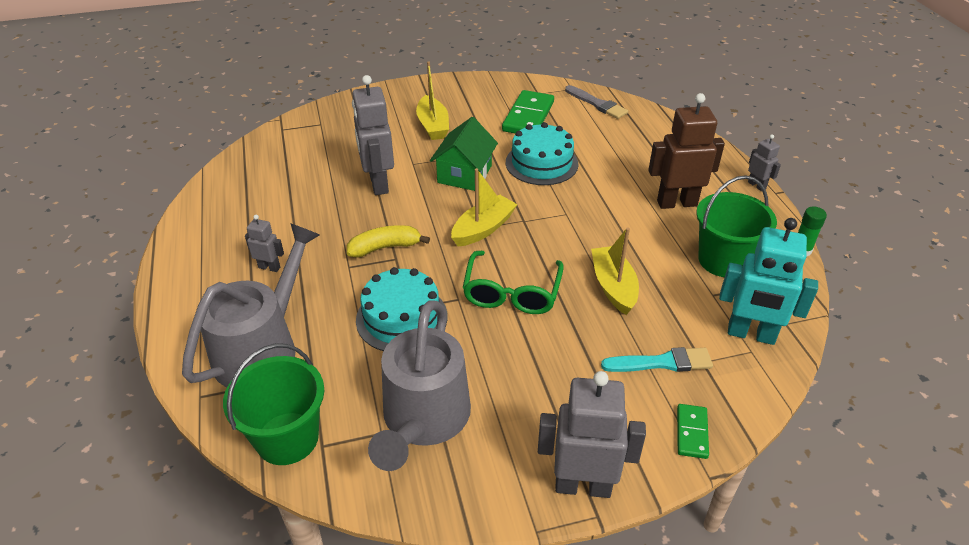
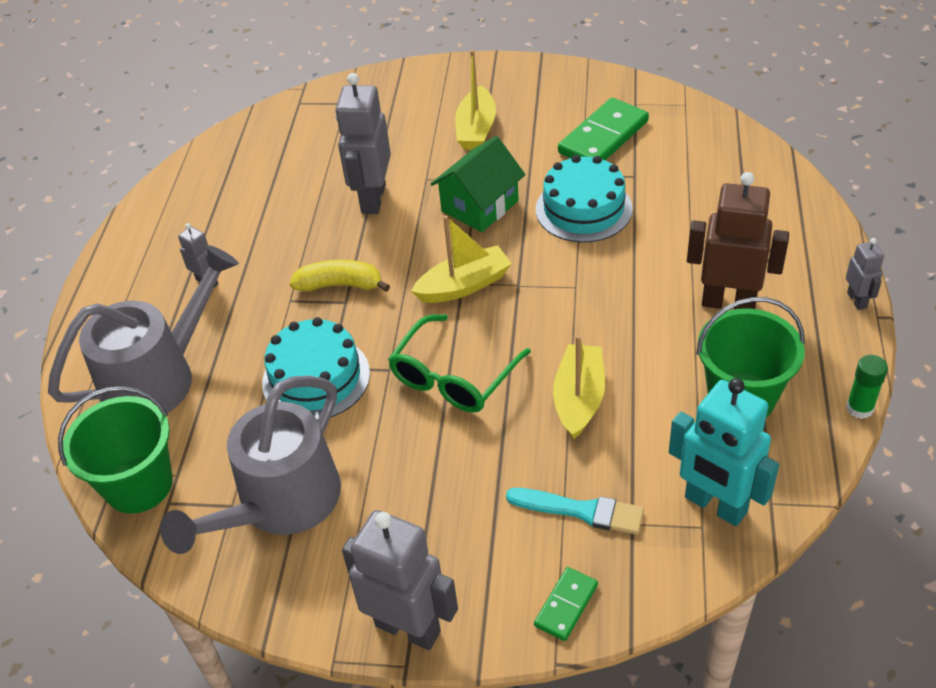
camera: 25 degrees right, 5 degrees up
(597, 104) = (706, 134): grey brush -> none

